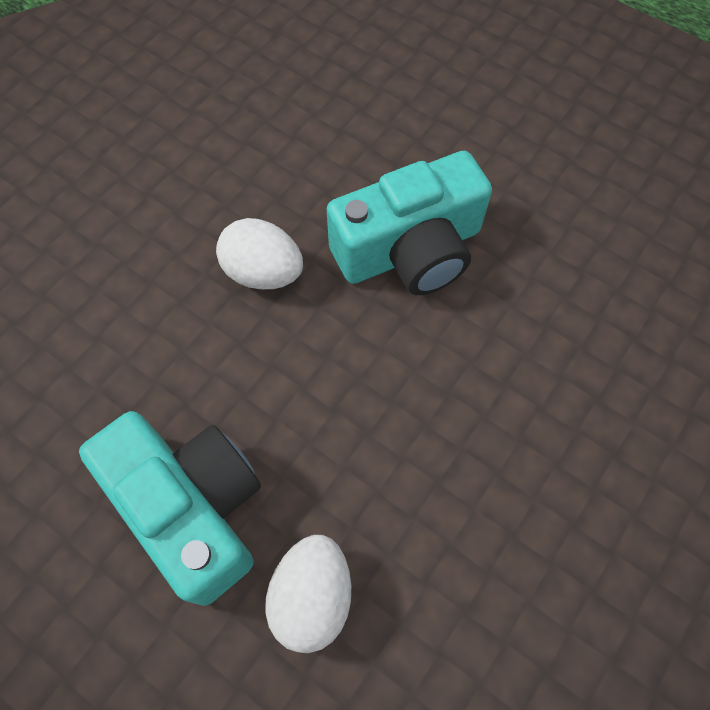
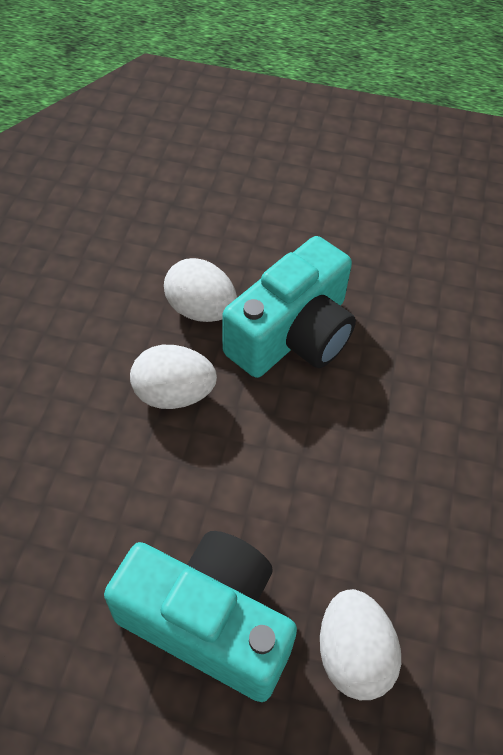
camera: 25 degrees left, 10 degrees down
(330, 194) = (201, 310): none -> white egg

